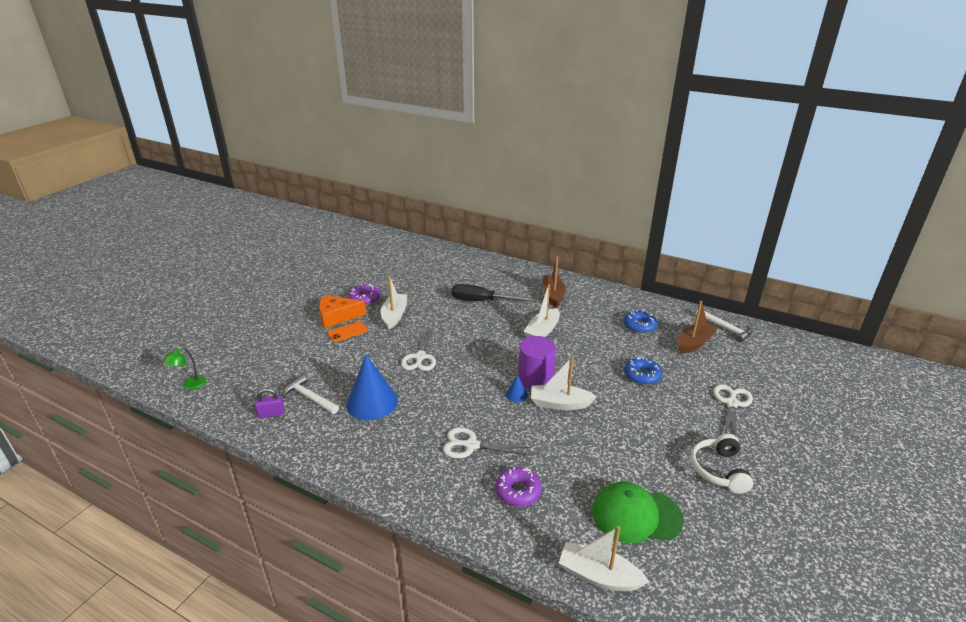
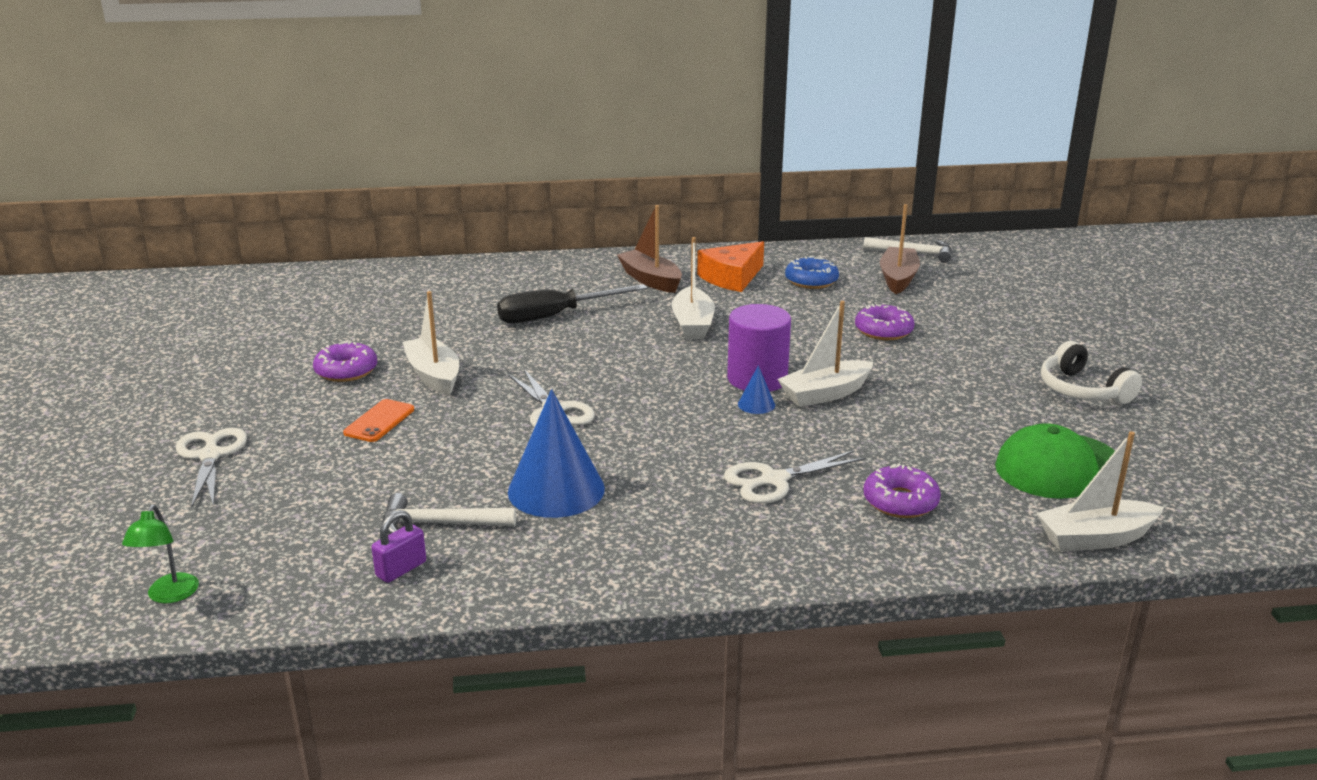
camera: 35 degrees left, 5 degrees down
(337, 316) = (329, 408): orange cheese -> orange cheese (732, 277)
(642, 376) = (883, 331): blue donut -> purple donut
(731, 403) = (1014, 324): white scissors -> white scissors (210, 456)

